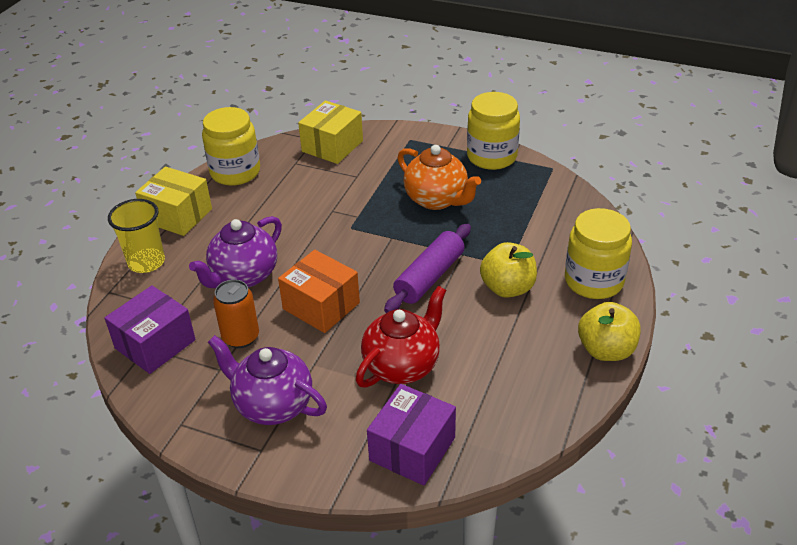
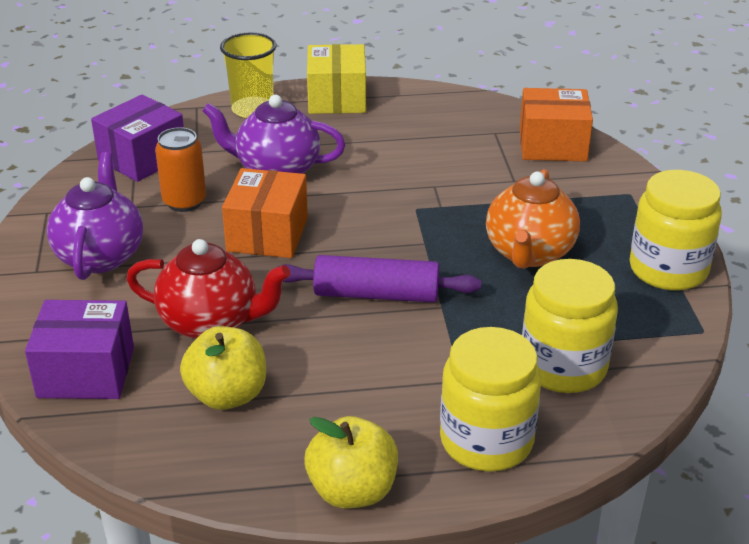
camera: 60 degrees right, 5 degrees down
(155, 344) = (142, 158): purple box -> purple box turned 60 degrees counterclockwise
(235, 172) = (439, 103): yellow jar -> yellow jar (563, 367)
(332, 146) = (552, 145): yellow box -> orange box
(507, 288) = (407, 364): yellow apple -> yellow apple (227, 395)

